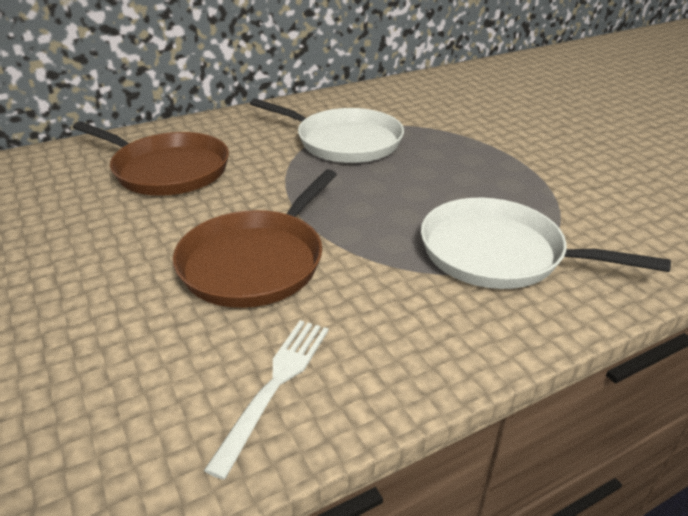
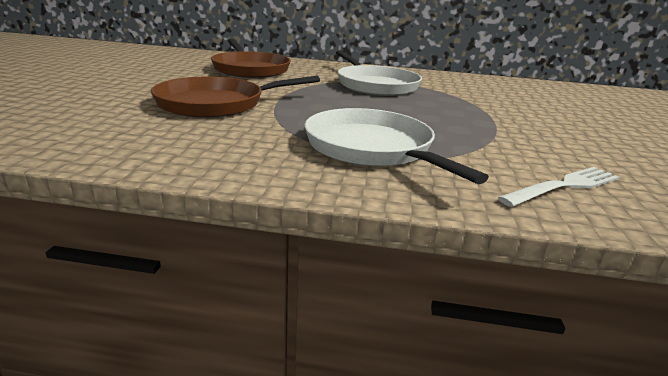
camera: 35 degrees right, 10 degrees down
(275, 385) = (117, 139): white fork -> white fork (564, 186)

